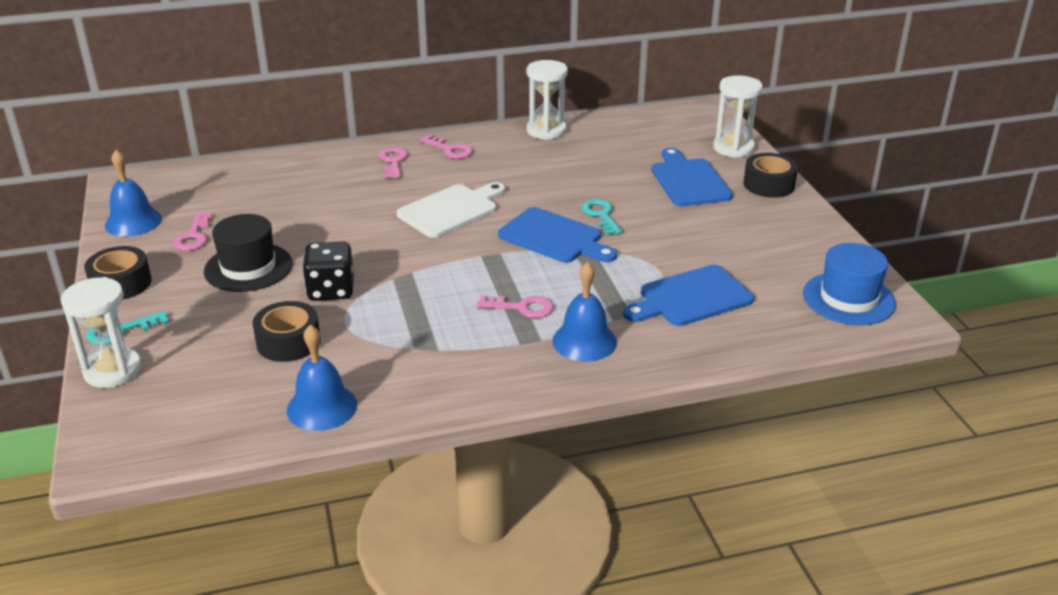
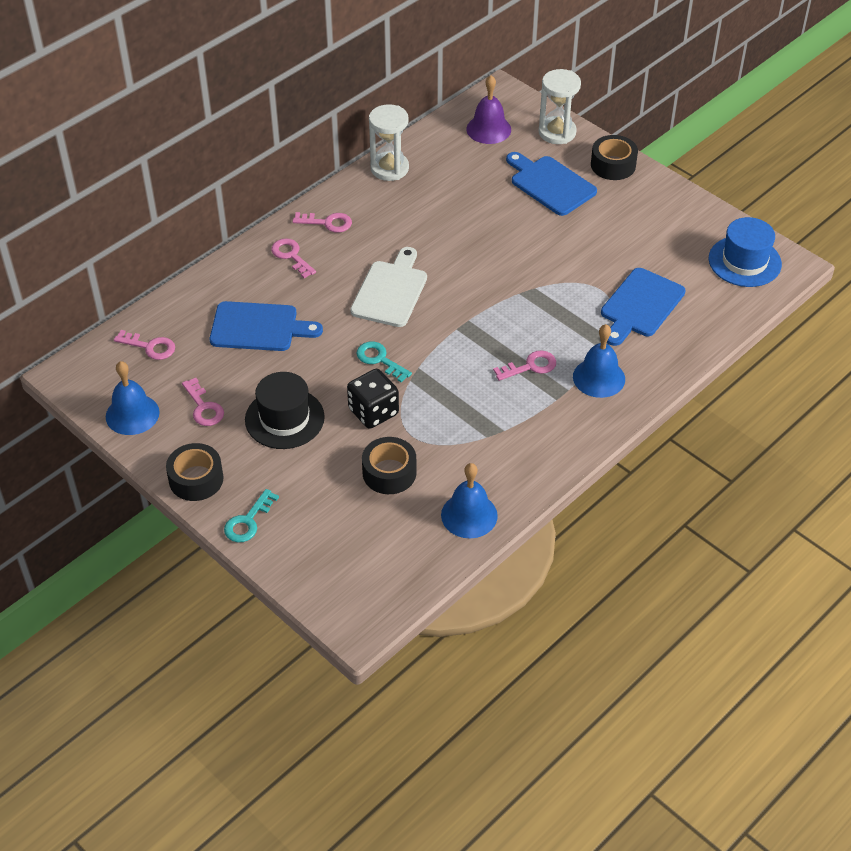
camera: 30 degrees left, 15 degrees up
(113, 371) = (283, 557): white hourglass -> none
(205, 183) = (150, 347): none -> pink key
(554, 237) = (496, 287): blue cutting board -> blue cutting board (258, 327)
(601, 215) = (513, 249): turquoise key -> turquoise key (380, 360)
(667, 129) = (488, 129): none -> purple bell

